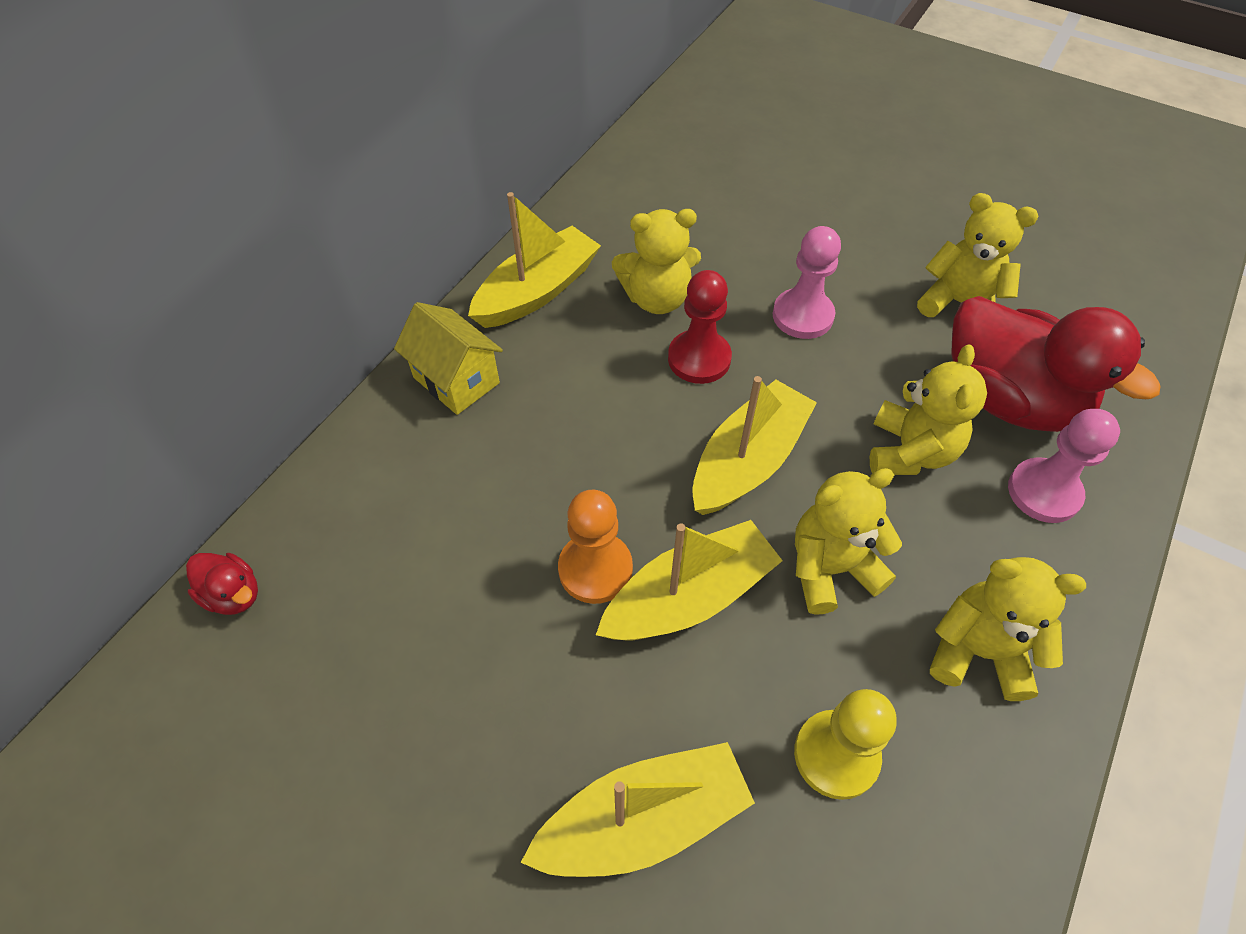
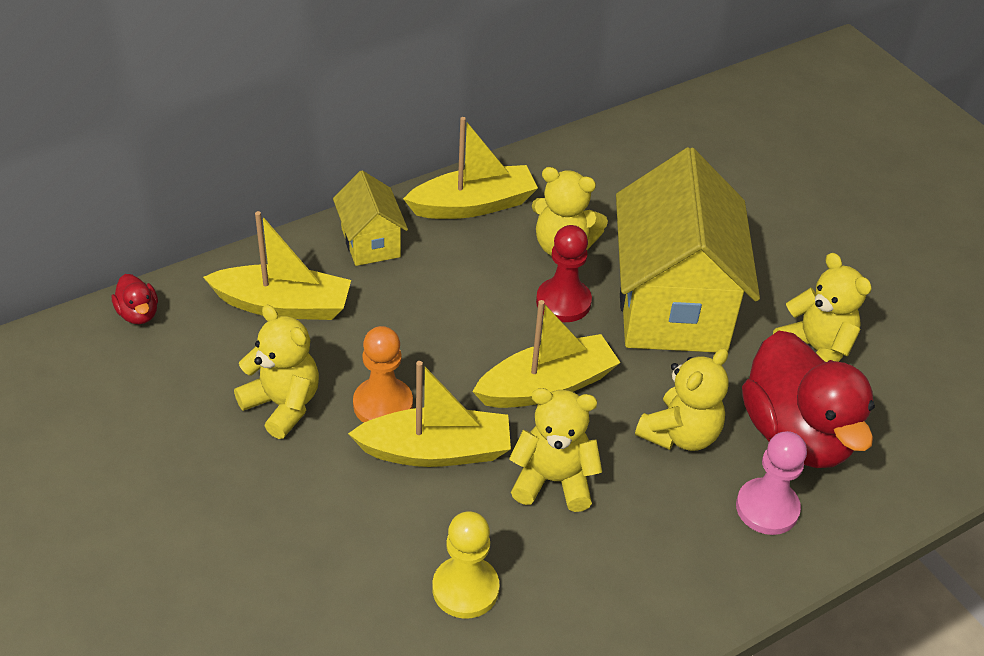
camera: 25 degrees right, 10 degrees down
(643, 820) = (308, 560): yellow boat -> yellow boat (283, 305)
(802, 316) = (672, 305): pink pawn -> yellow house
(978, 651) = (622, 580): yellow teddy bear -> yellow teddy bear (283, 405)

